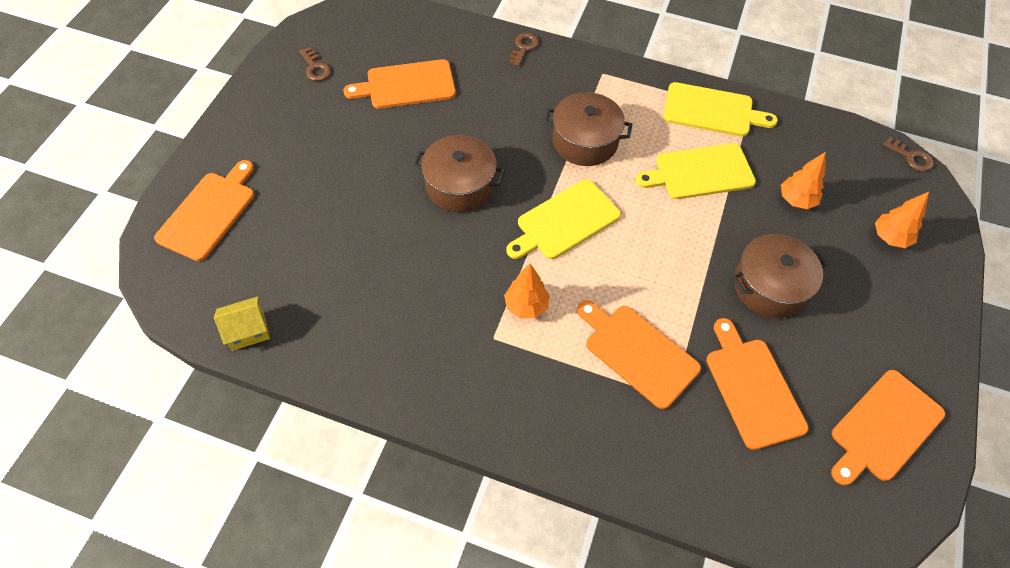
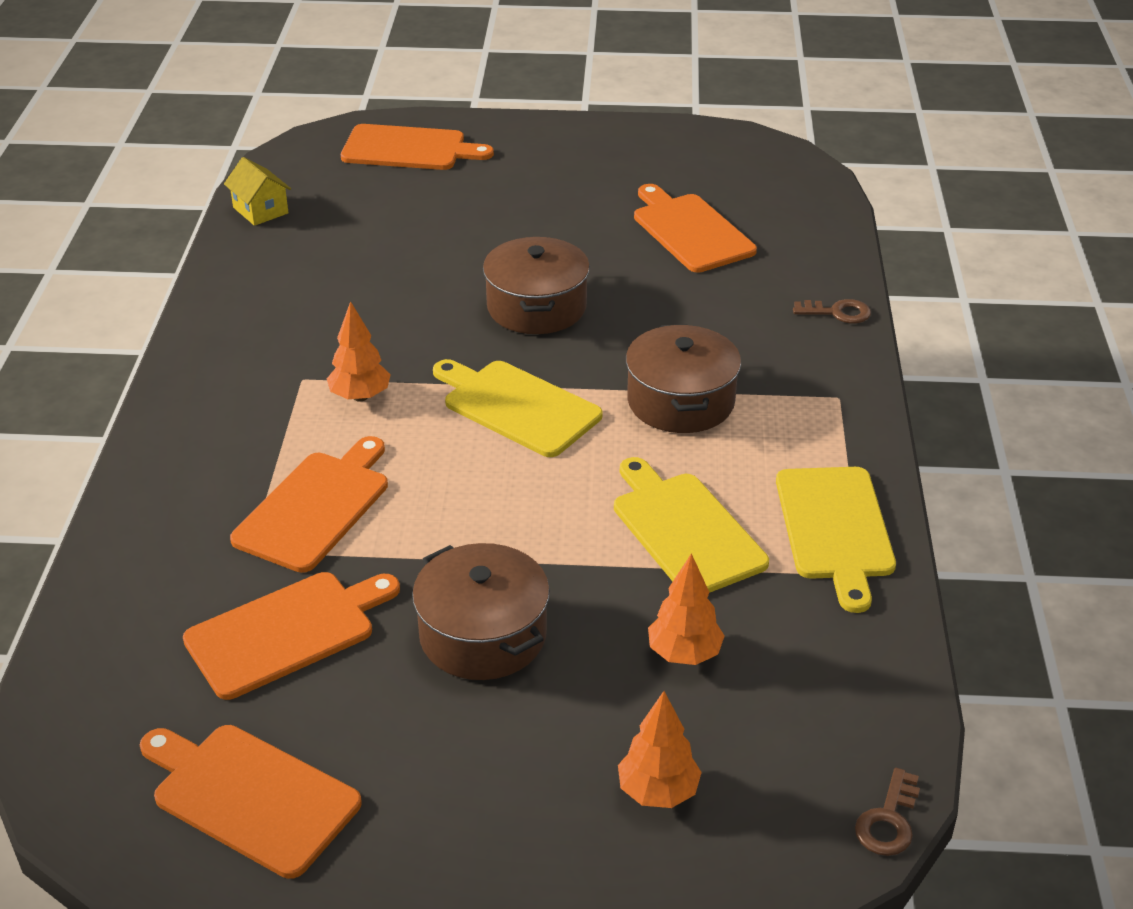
camera: 75 degrees right, 20 degrees down
(315, 68) = (674, 160): brown key -> none

